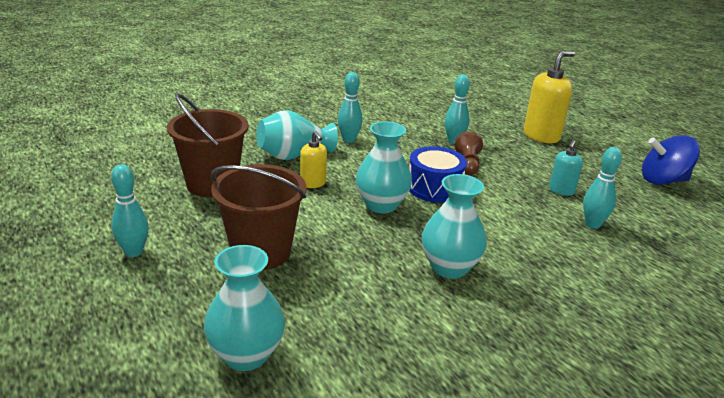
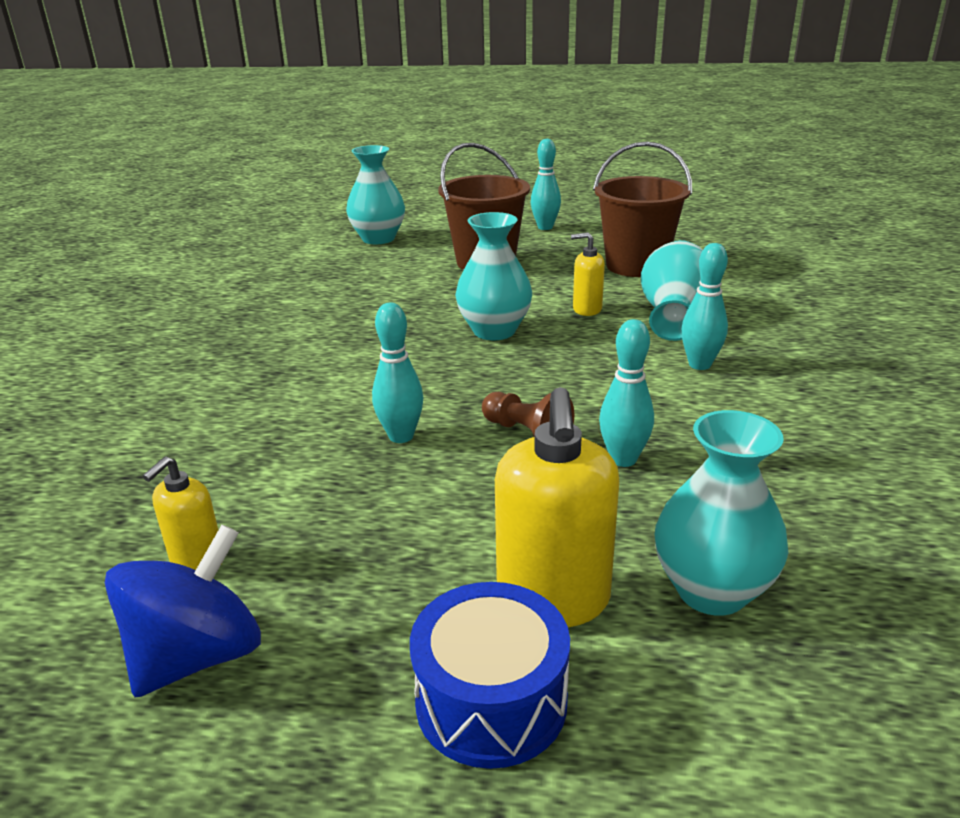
camera: 130 degrees right, 0 degrees up
(434, 187) = (492, 377): blue drum -> blue drum (491, 700)
(449, 267) = (344, 326): turquoise vase -> turquoise vase (711, 590)
(561, 191) = (352, 481): turquoise soap dispenser -> none
(592, 224) = (254, 454): turquoise bowling pin -> turquoise bowling pin (401, 436)
(648, 202) = (197, 561): none -> yellow soap dispenser

